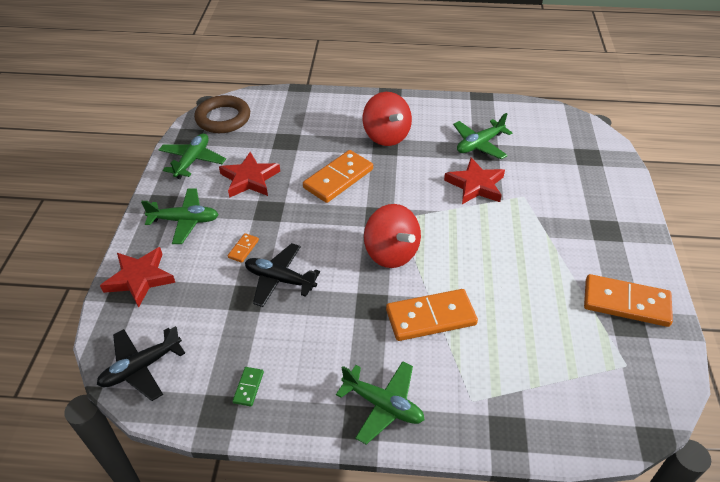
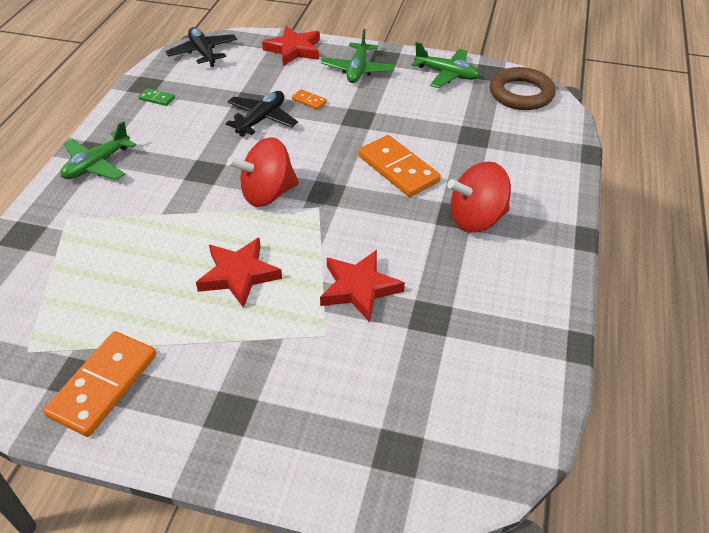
camera: 100 degrees right, 0 degrees up
(250, 179) = (410, 108): red star -> red star (239, 275)
(430, 317) = (170, 208): orange domino -> none
(479, 144) = (447, 313): green plane -> none

